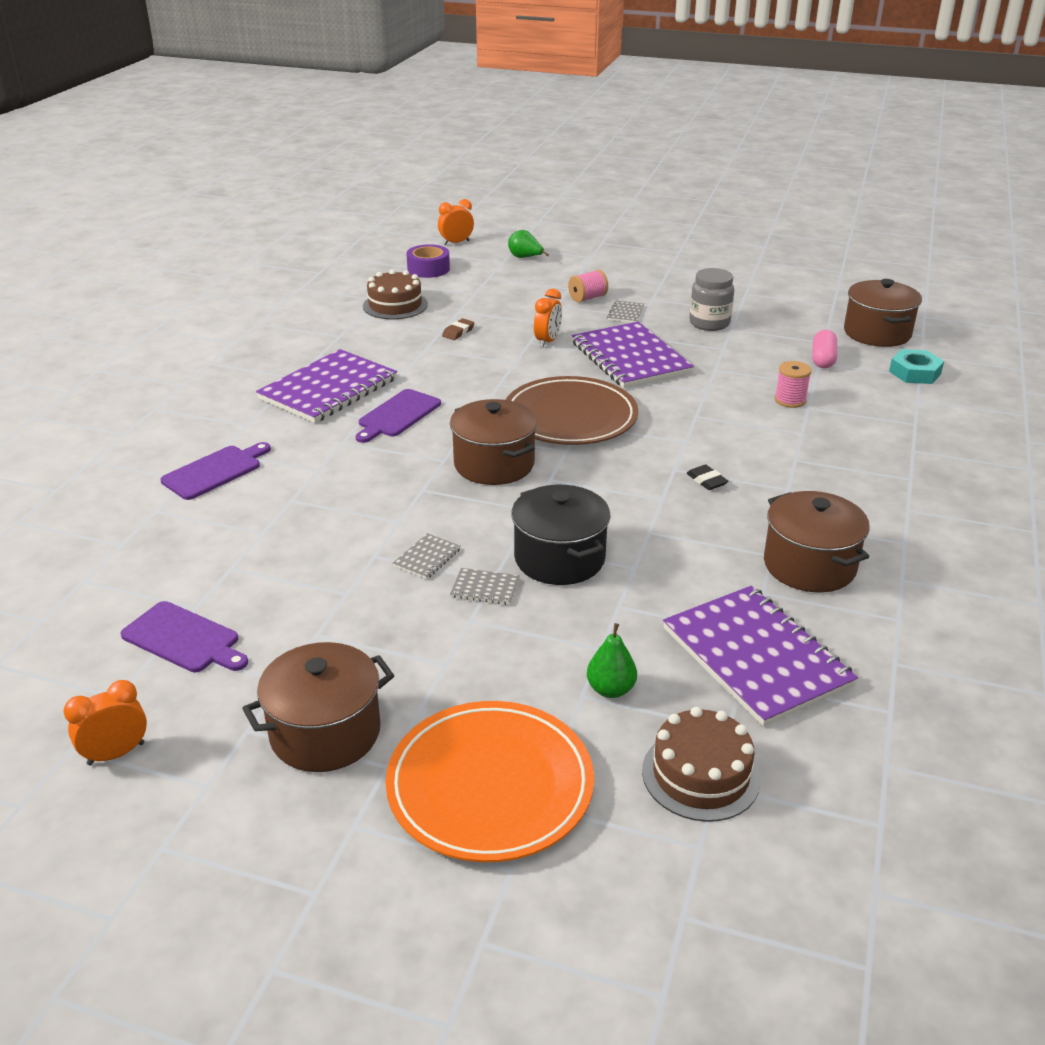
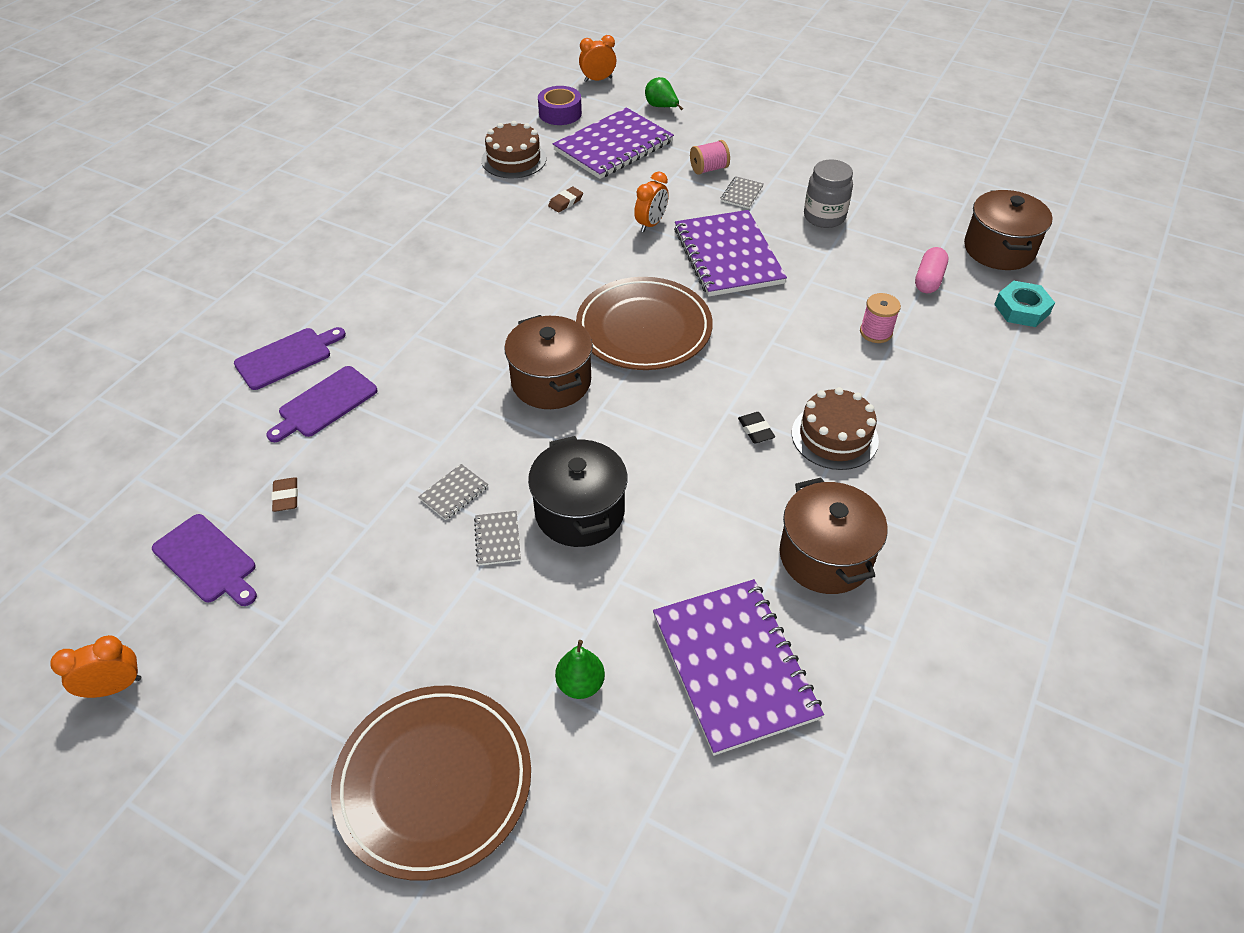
camera: 10 degrees right, 15 degrees up
(252, 579) = (286, 497): none -> brown eraser
(325, 733) = (303, 693): brown pot -> none
(328, 389) = (419, 264): purple notebook -> purple notebook (613, 146)
(397, 415) = (476, 306): purple cutting board -> purple cutting board (325, 404)
(485, 588) = (498, 539): grey notebook -> grey notebook turned 60 degrees clockwise
(490, 786) = (434, 782): orange plate -> brown plate
(700, 774) = (635, 803): brown cake -> brown cake (834, 436)

